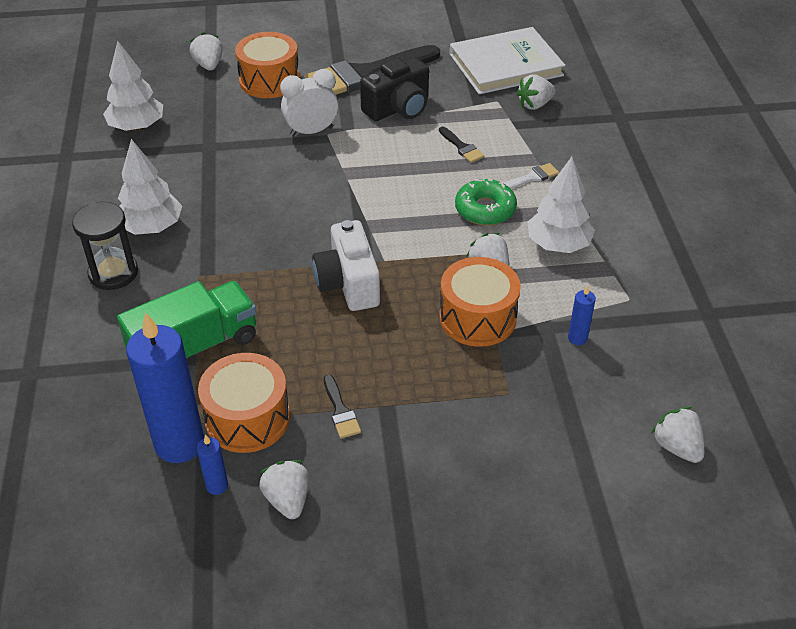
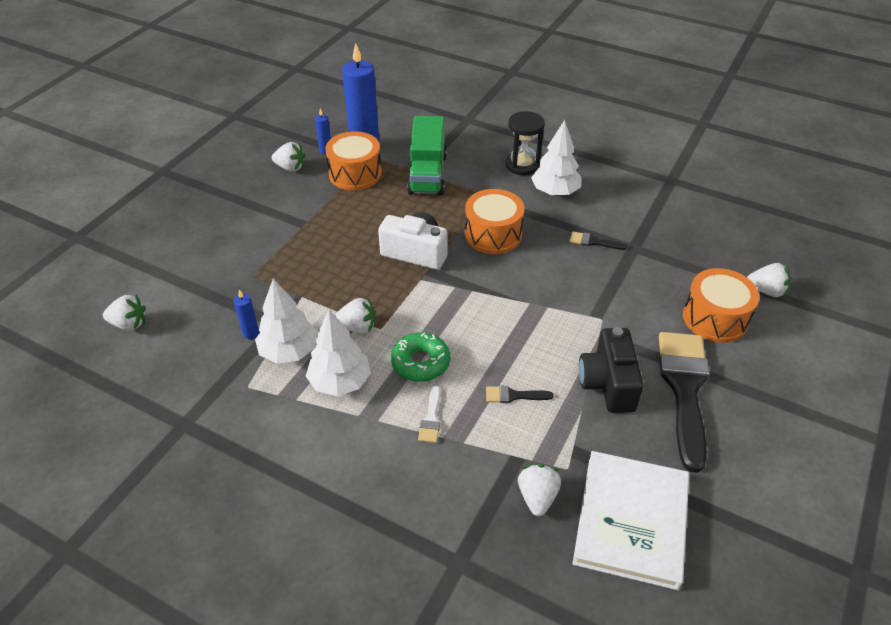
camera: 125 degrees right, 0 degrees up
(137, 127) = (688, 221): white tree -> white tree (289, 352)
(311, 131) = (612, 310): white clock -> none
(340, 411) = (321, 206): black brush -> black brush (593, 242)
(477, 317) = (322, 295): orange drum -> orange drum (493, 234)

